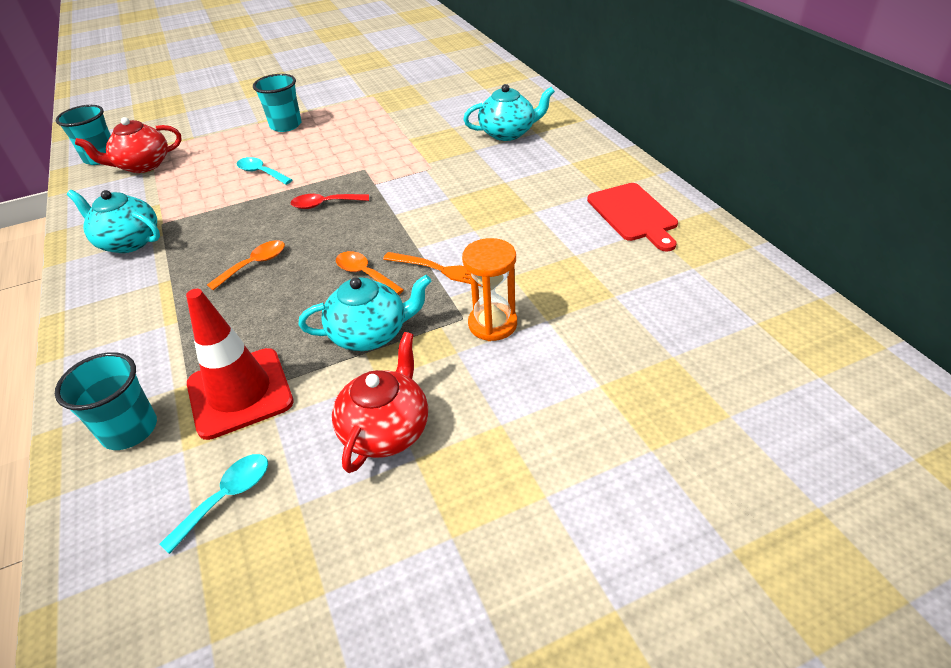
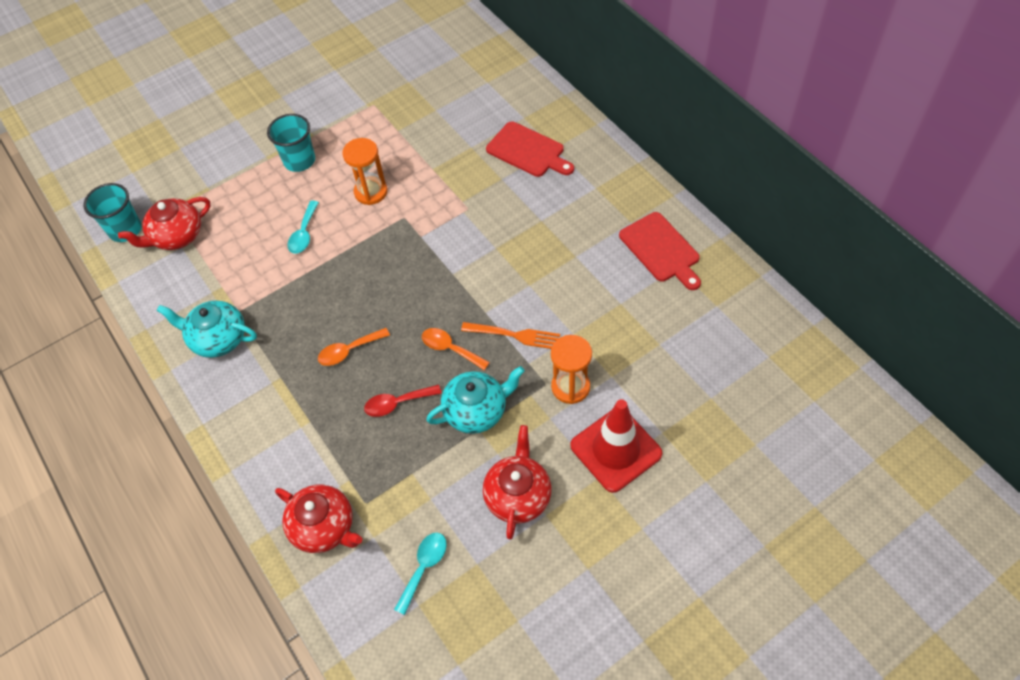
camera: 10 degrees left, 15 degrees up
(129, 430) = (324, 527): turquoise cup -> red teapot
(240, 393) = (394, 481): red traffic cone -> red traffic cone (616, 449)
(254, 265) = (349, 351): orange spoon -> orange spoon turned 150 degrees counterclockwise
(261, 173) = (304, 233): turquoise spoon -> turquoise spoon turned 105 degrees counterclockwise
(325, 204) = (383, 269): red spoon -> red spoon (397, 403)
(341, 149) = (371, 192): none -> orange hourglass
(508, 133) = (528, 151): turquoise teapot -> red cutting board

